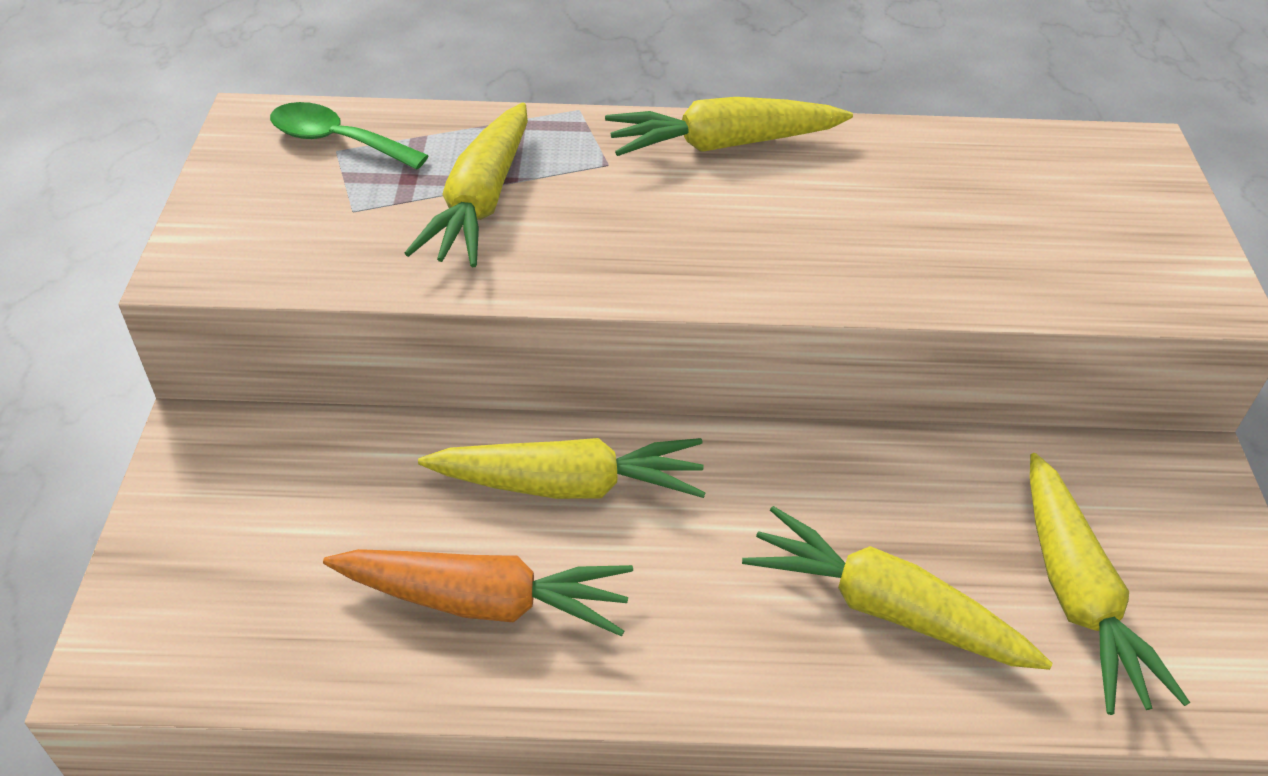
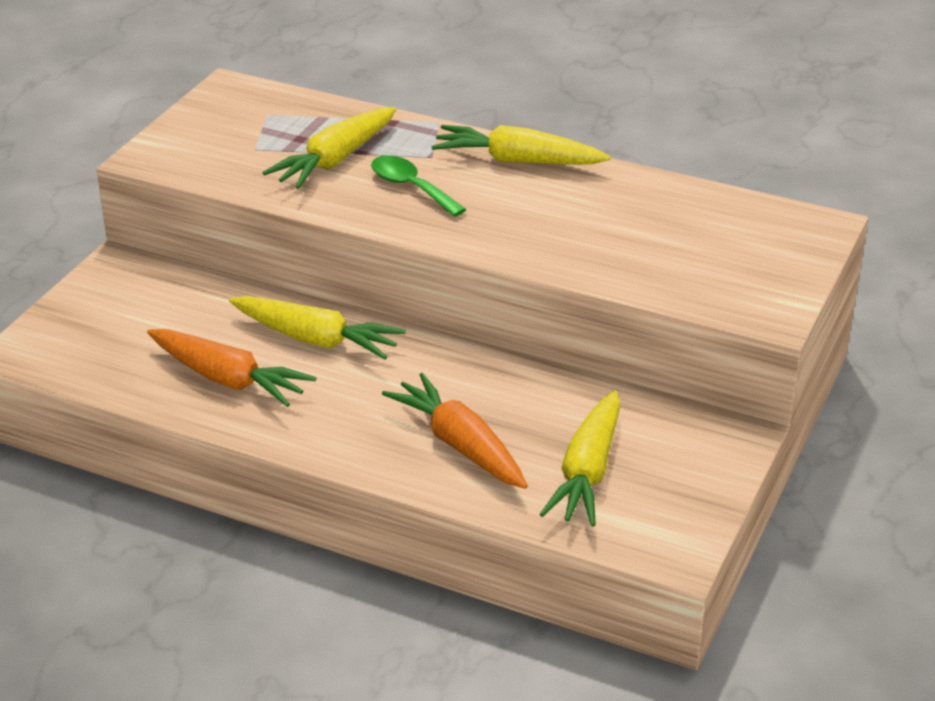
camera: 25 degrees right, 10 degrees down
(337, 141) = (271, 109): green spoon -> green spoon (411, 187)
(885, 607) = (460, 445): yellow carrot -> orange carrot

